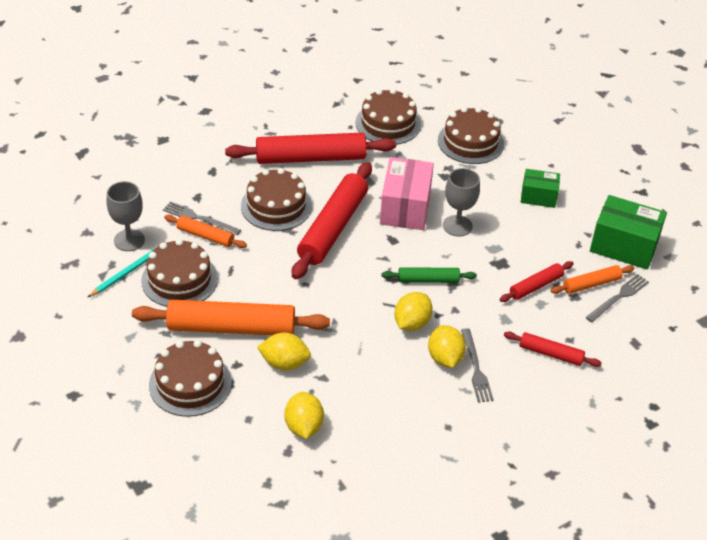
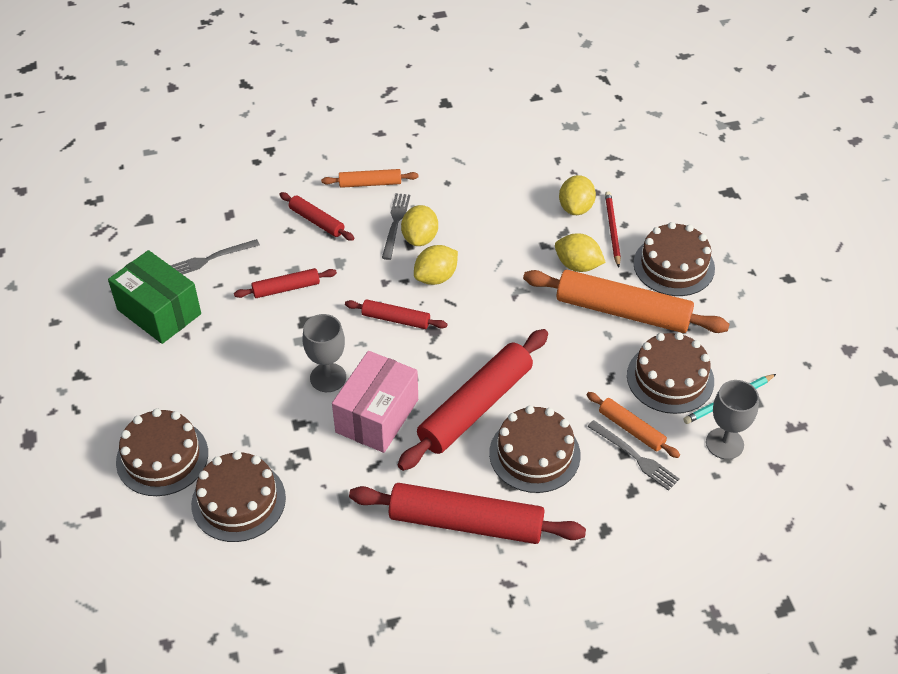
camera: 160 degrees left, 5 degrees up
(259, 410) = (612, 229): none -> red pencil
(388, 123) = (334, 562): brown cake -> brown cake (162, 457)
(428, 280) = (396, 319): green rolling pin -> red rolling pin
(538, 196) = (208, 396): green box -> none
(591, 284) = (227, 278): orange rolling pin -> orange rolling pin (370, 183)

